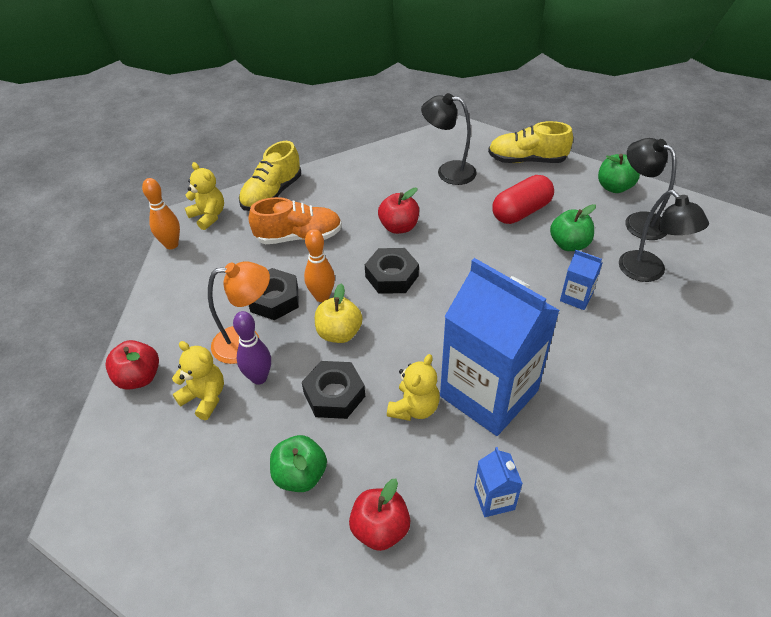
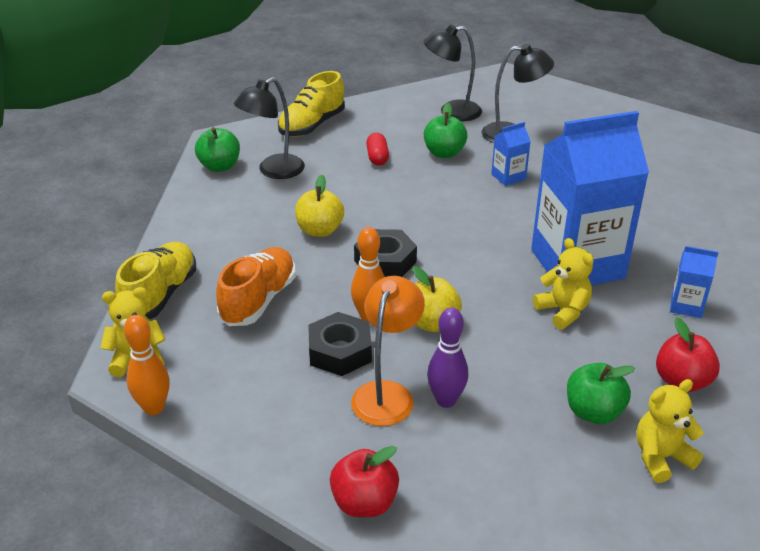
camera: 60 degrees left, 10 degrees down
(205, 397) = (441, 452): yellow teddy bear -> yellow teddy bear (661, 457)
(272, 194) = (160, 295): yellow shoe -> yellow shoe turned 135 degrees counterclockwise
(334, 394) = (510, 355): black nut -> none
(399, 227) = (320, 230): red apple -> yellow apple
(521, 211) = (377, 157): red capsule -> red capsule, size x0.57
(614, 187) = (399, 103): green apple -> green apple (220, 166)

